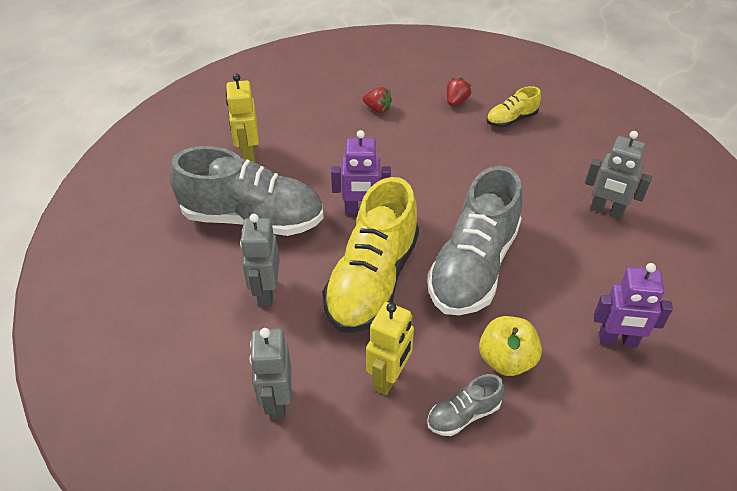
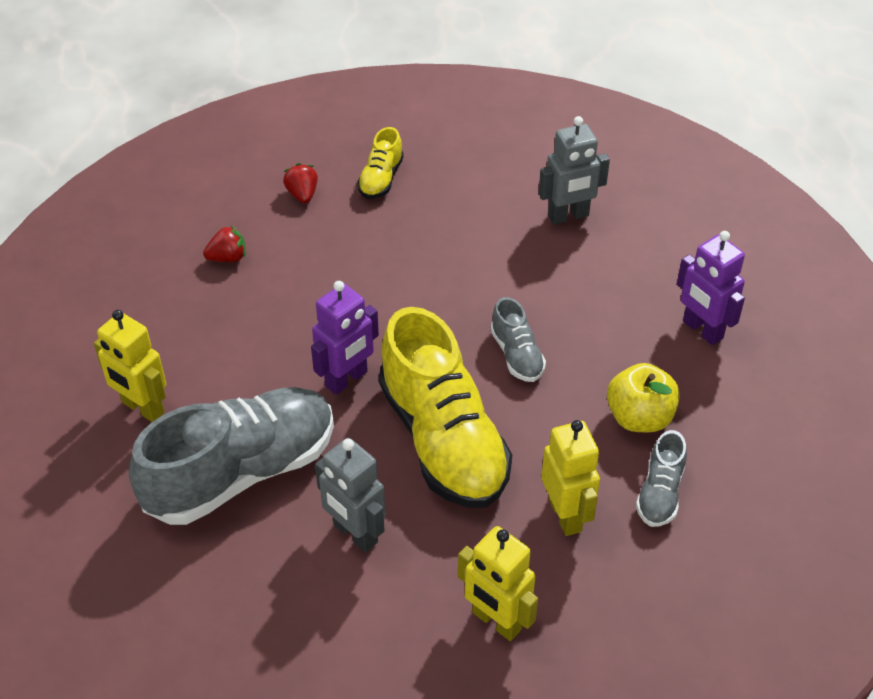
camera: 45 degrees left, 0 degrees up
(277, 401) = (496, 621): grey robot -> yellow robot
(473, 266) = (516, 355): grey shoe -> grey shoe, size x0.45
(618, 340) = (702, 330): purple robot -> purple robot turned 90 degrees clockwise

